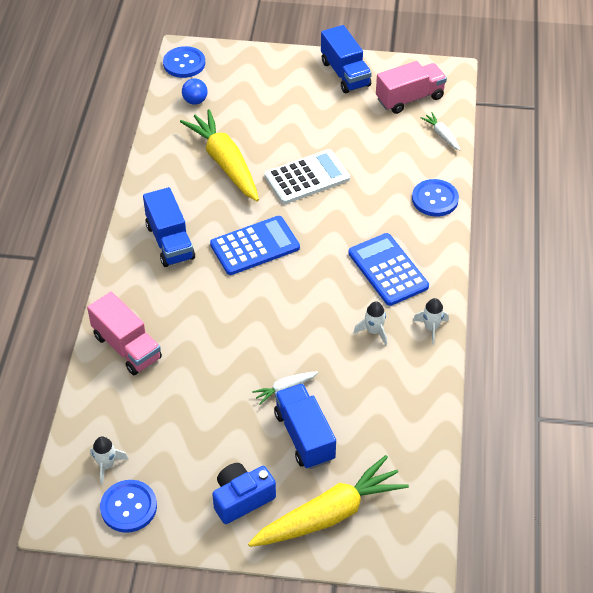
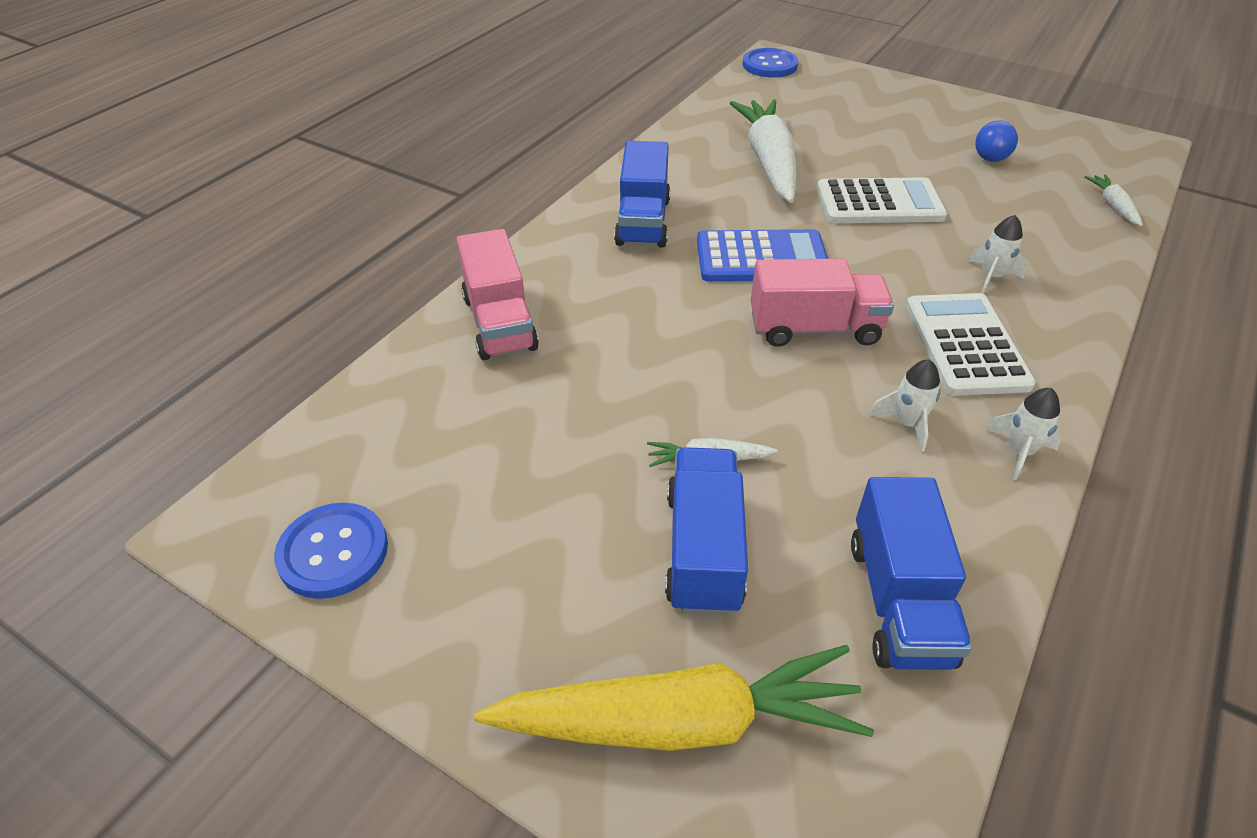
camera: 25 degrees right, 5 degrees down
(107, 465) = (351, 472): white rocket -> white rocket (991, 277)
(195, 101) = (764, 98): blue ball -> blue ball (990, 159)
(225, 162) = (768, 161): yellow carrot -> white carrot
(242, 499) = (529, 618): blue camera -> none
(345, 74) = (982, 115): blue truck -> blue truck (898, 601)
(388, 270) = (965, 344): blue calculator -> white calculator
(409, 98) = (1072, 157): pink truck -> pink truck (814, 329)
(435, 199) = (1079, 276): blue button -> none

